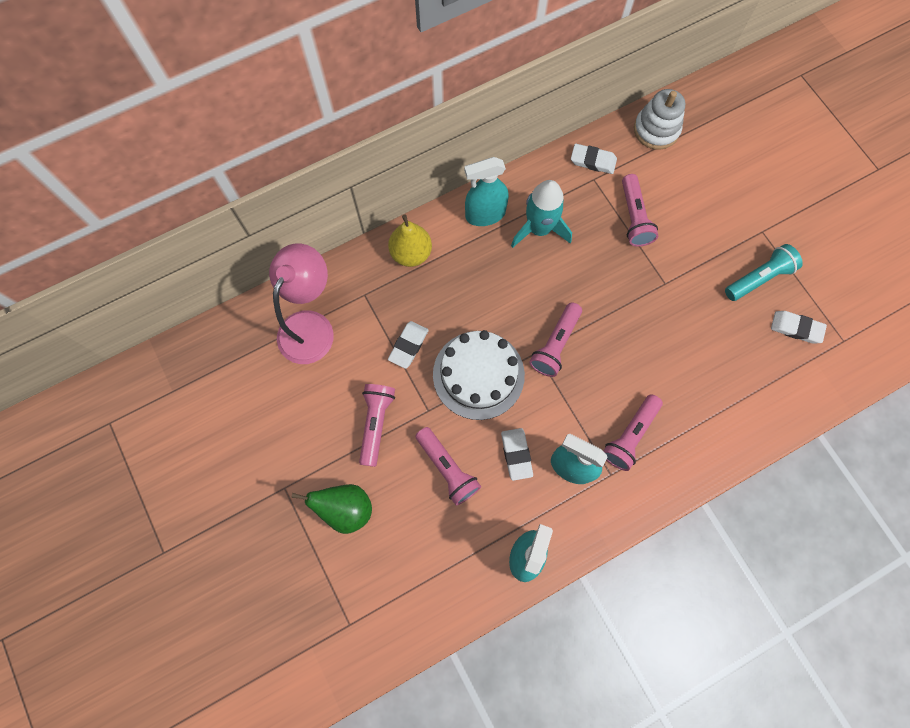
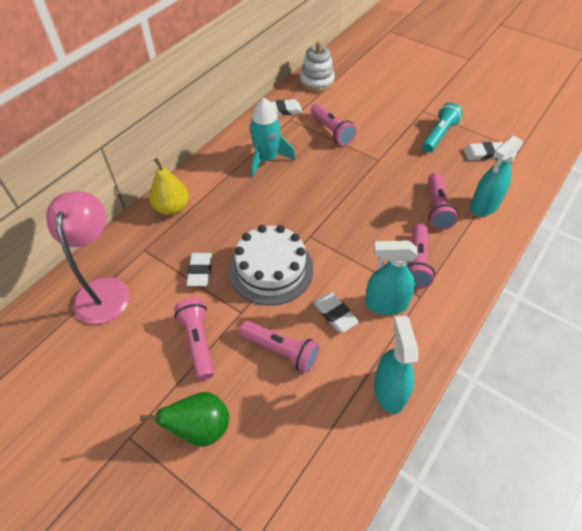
camera: 25 degrees left, 20 degrees down
(485, 214) = (220, 164): turquoise spray bottle -> turquoise spray bottle (484, 206)
(555, 344) = (321, 225): pink flashlight -> pink flashlight (437, 208)

